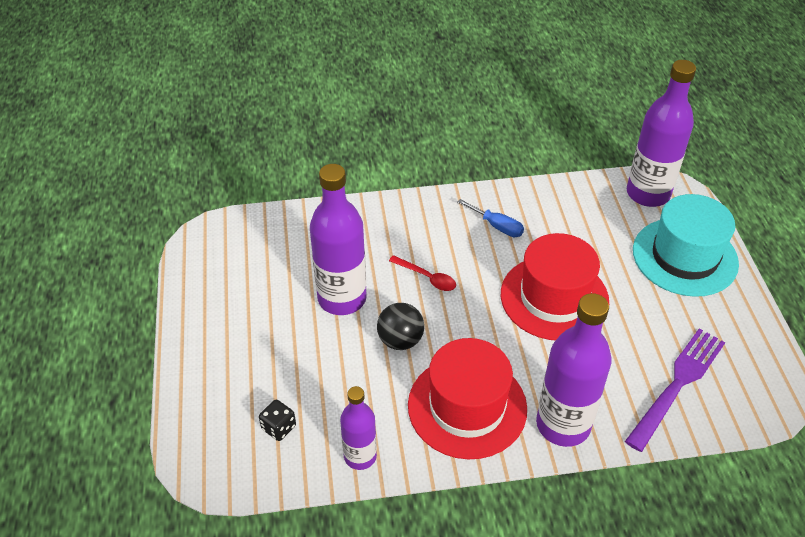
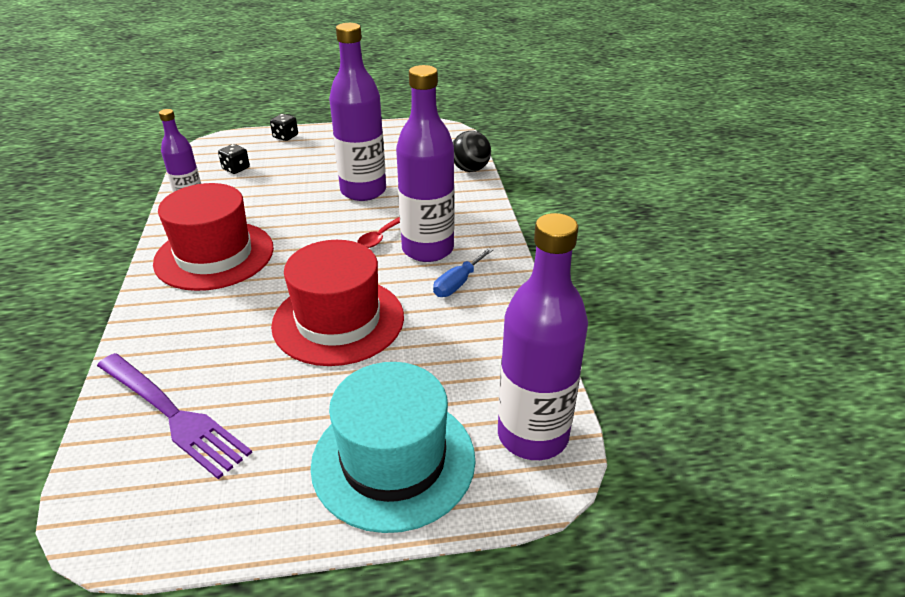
camera: 90 degrees right, 10 degrees down
(193, 390) = (285, 137): none -> black dice
(400, 340) = (305, 220): black ball -> black ball (470, 169)
(563, 424) = (164, 314): purple bottle -> purple bottle (427, 249)

